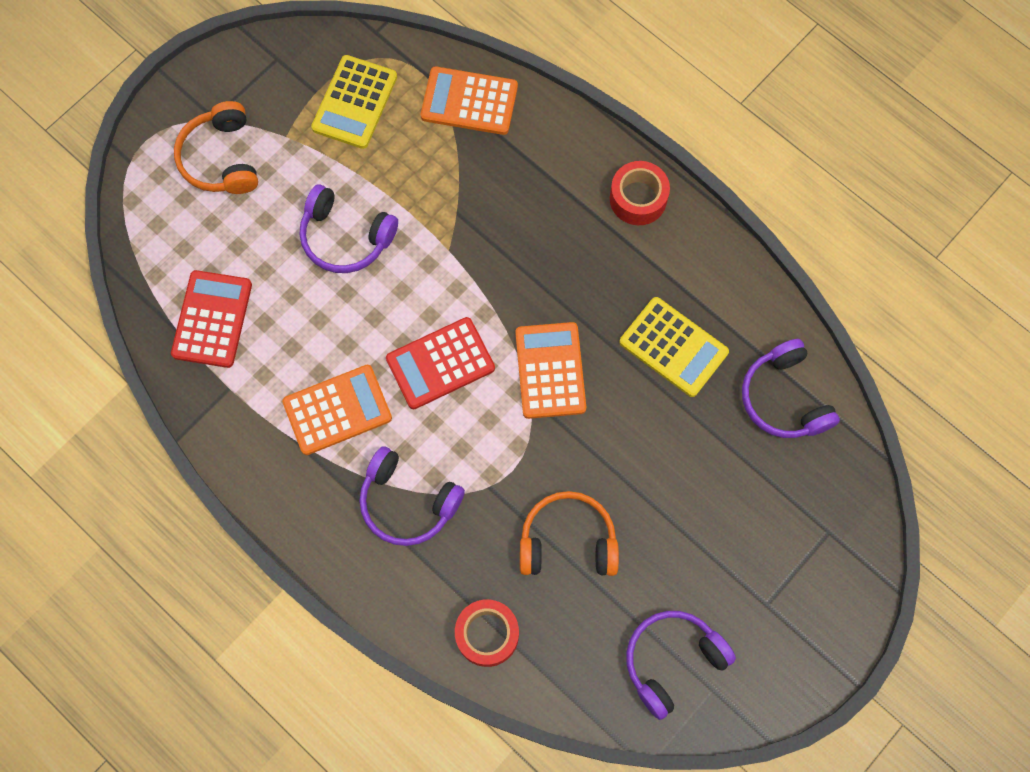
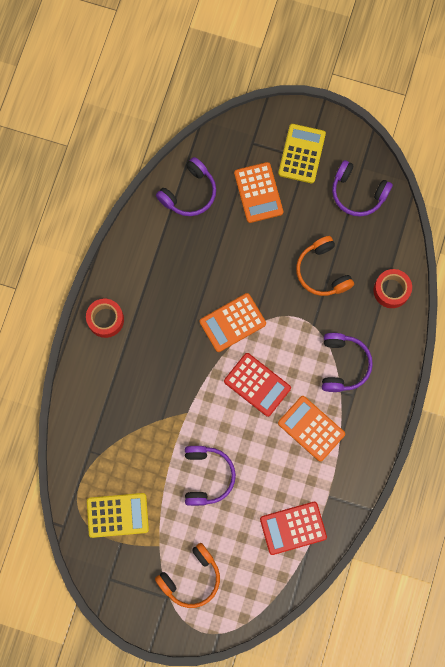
camera: 115 degrees left, 5 degrees up
(469, 101) = (86, 446): orange calculator -> orange calculator (258, 192)
(673, 347) = (187, 262): yellow calculator -> yellow calculator (301, 154)

